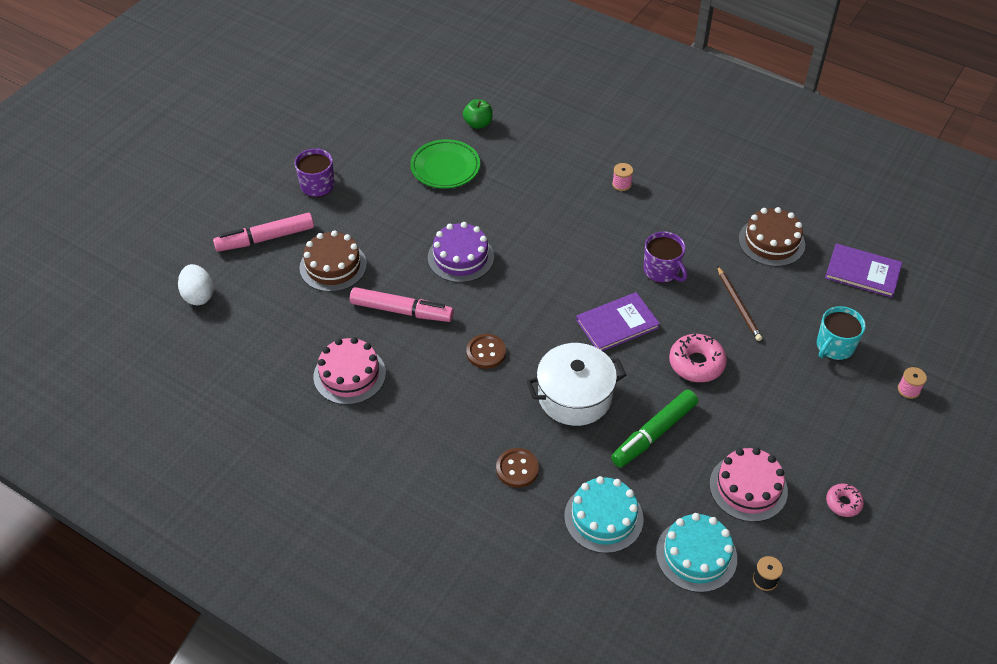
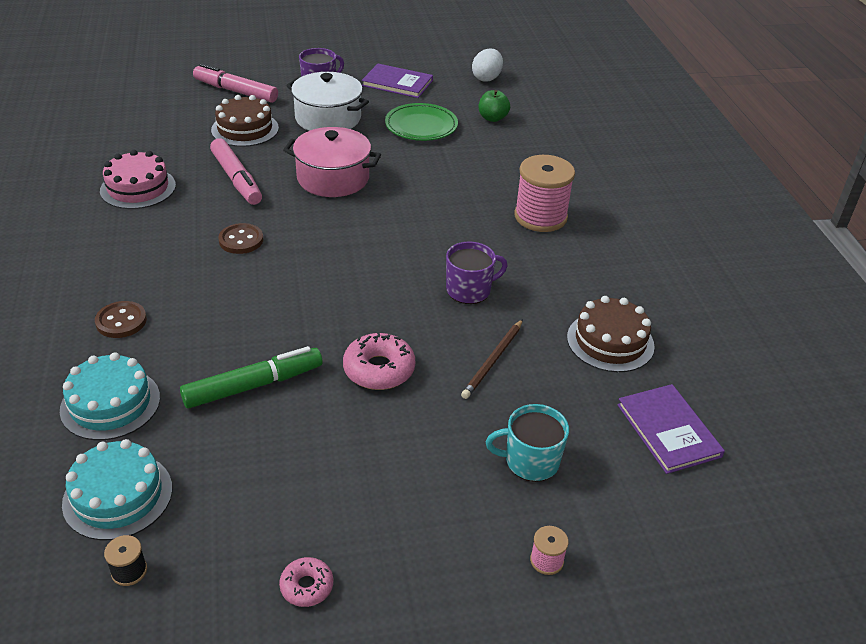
camera: 45 degrees right, 10 degrees down
(198, 295) = (145, 93): white egg -> white egg (486, 78)
(460, 257) = (333, 178): purple cake -> pink pot
(574, 396) = (246, 313): white pot -> white pot (328, 118)
(617, 324) = (366, 295): purple book -> purple book (397, 83)
(621, 184) = (540, 217): pink spool -> pink spool, size x2.34
(654, 434) = (253, 385): green marker -> green marker turned 150 degrees clockwise
(662, 270) = (469, 290): purple mug -> purple mug turned 120 degrees counterclockwise
(748, 487) = (250, 491): pink cake -> none

